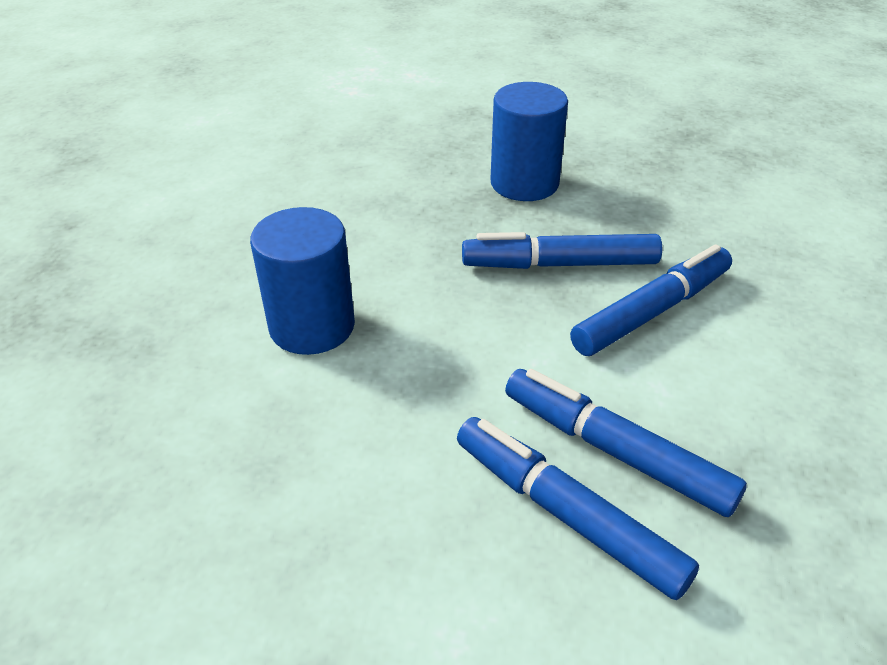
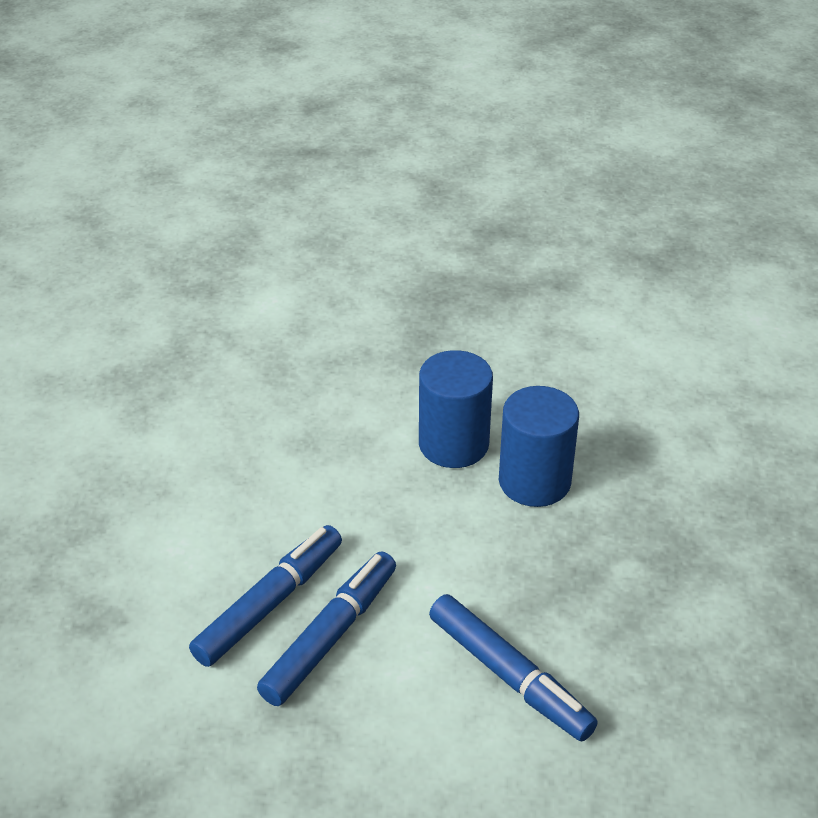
camera: 85 degrees right, 0 degrees up
(524, 183) = (716, 577): blue cylinder -> blue cylinder (534, 481)
(560, 264) = (571, 606): blue marker -> none

